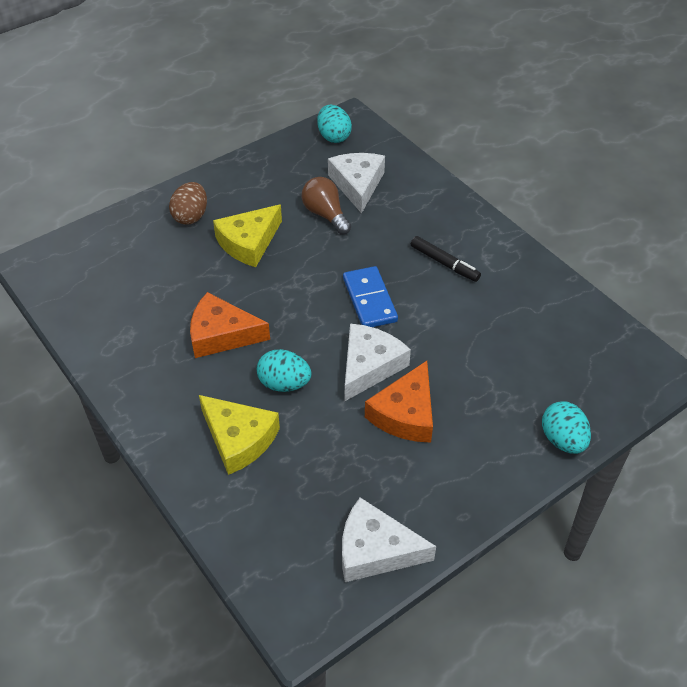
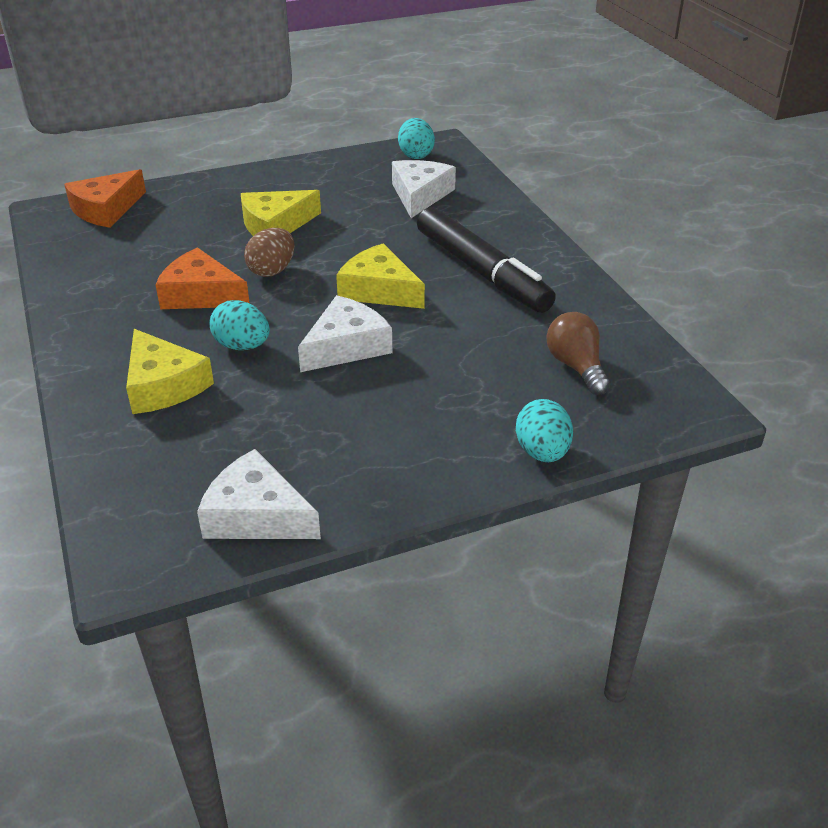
camera: 15 degrees right, 10 degrees down
(191, 216) = (228, 197): brown egg -> brown egg (272, 270)
(325, 215) = (371, 214): brown light bulb -> brown light bulb (576, 367)
(369, 300) = (379, 290): blue domino -> yellow cheese
(405, 414) = (364, 395): orange cheese -> orange cheese (106, 209)
(444, 263) = (482, 272): black marker -> black marker, size x2.04

